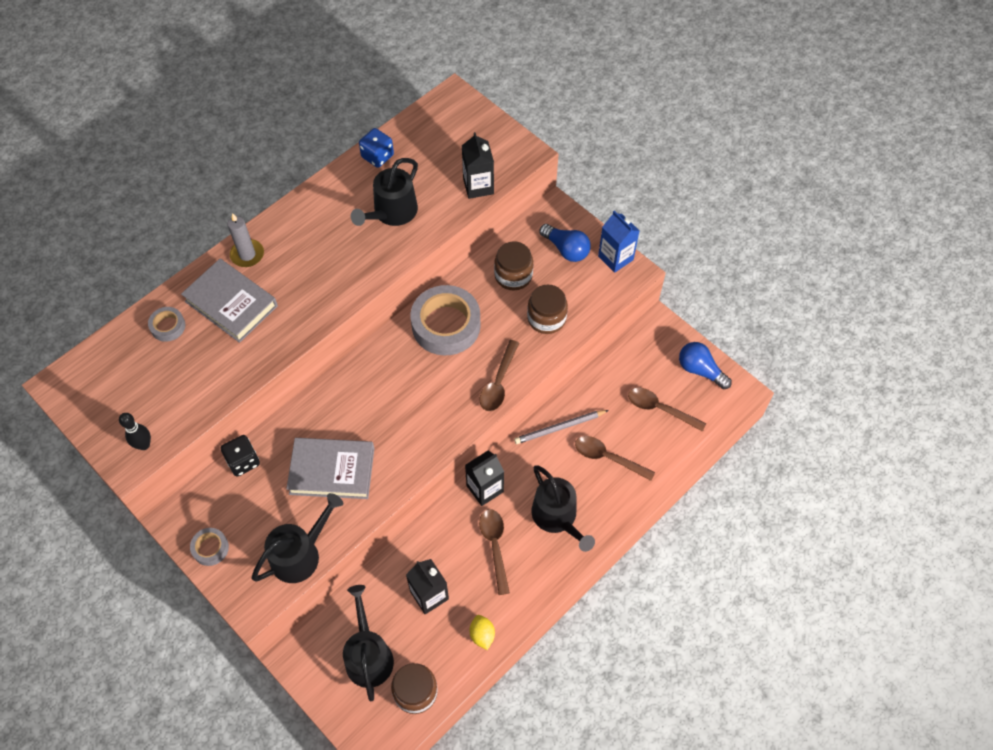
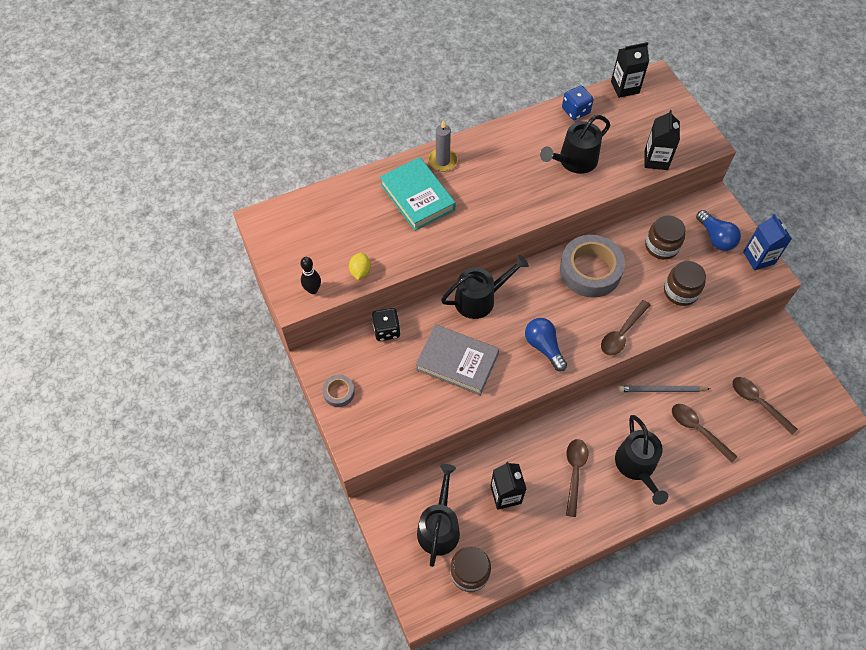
camera: 20 degrees right, 0 degrees up
(168, 326) = (361, 200): grey tape -> none
(231, 304) = (417, 197): grey book -> turquoise book
(300, 554) = (410, 422): black watering can -> black watering can (479, 299)
(482, 635) = (541, 544): yellow lemon -> yellow lemon (360, 271)
(485, 488) = (580, 420): black carton -> black carton (625, 87)
(700, 370) = (805, 380): blue light bulb -> blue light bulb (544, 347)

